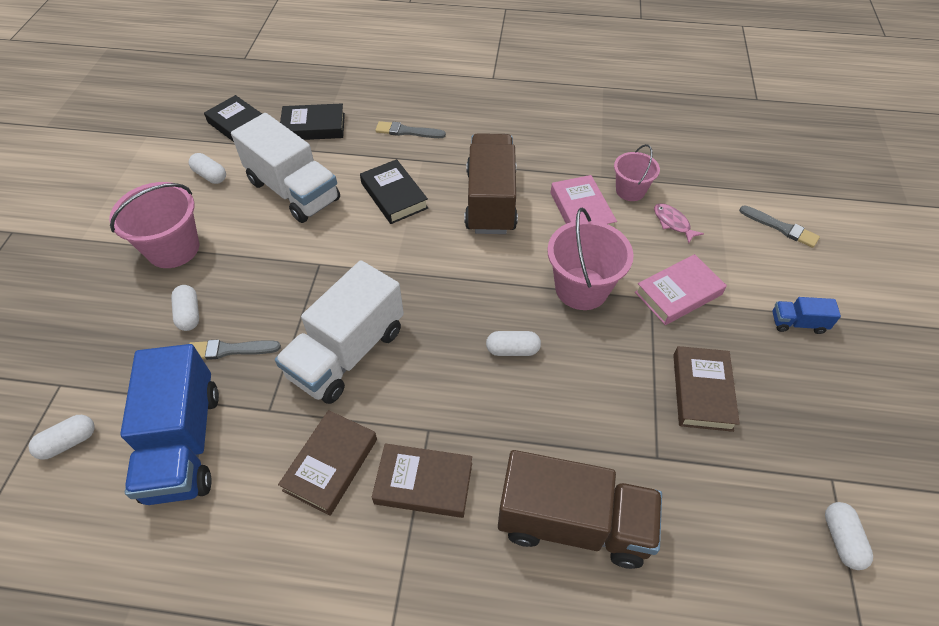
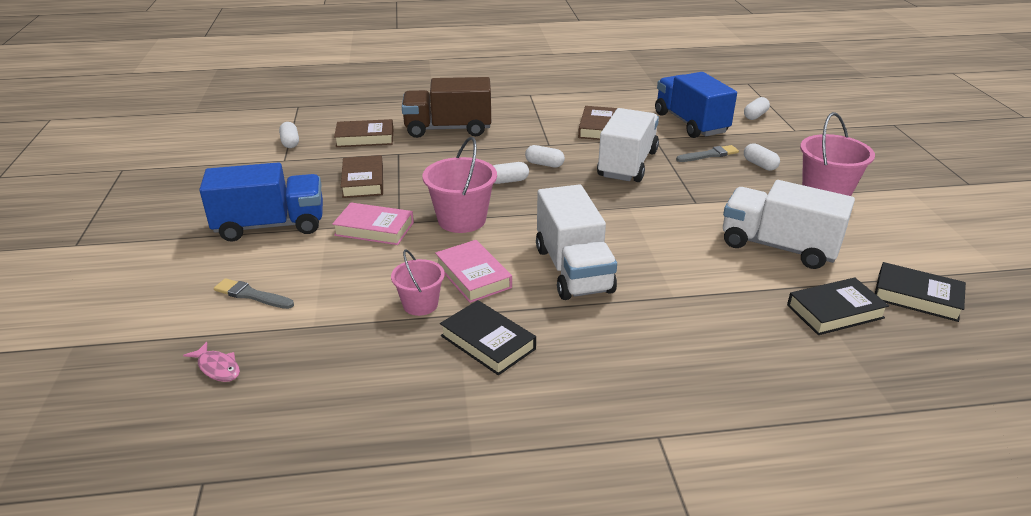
camera: 165 degrees right, 20 degrees down
(210, 175) = (875, 245): white capsule -> white capsule (544, 164)
(394, 195) = (675, 258): black book -> black book (488, 342)
(407, 131) = (718, 326): grey brush -> none
(423, 483) = (540, 129): brown book -> brown book (365, 138)
(490, 201) = (573, 270): brown truck -> white truck
(673, 223) = (373, 281): pink fish -> pink fish (217, 368)
(678, 293) = (374, 229): pink book -> pink book turned 60 degrees clockwise
(797, 323) = (270, 226): blue truck -> blue truck, size x2.26

